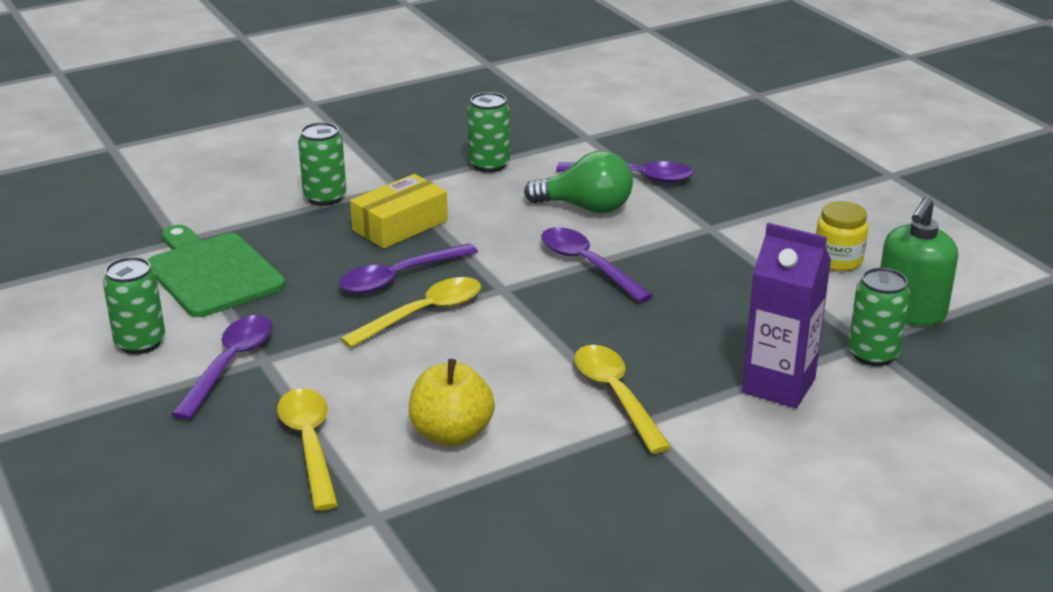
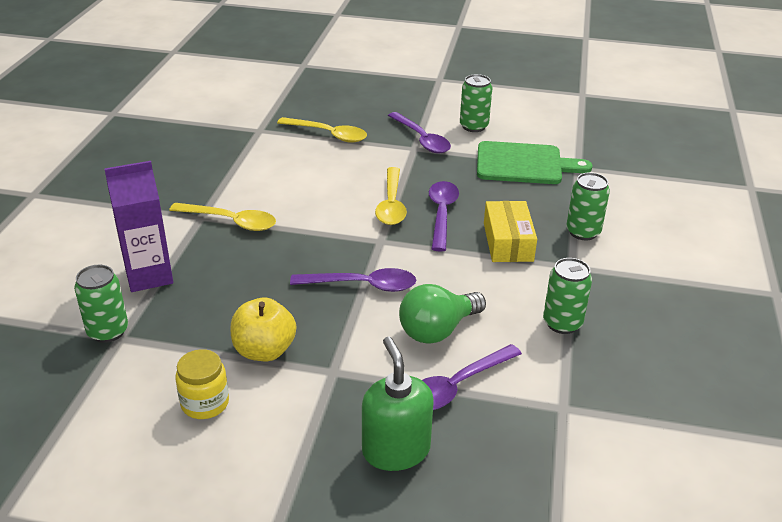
camera: 130 degrees right, 5 degrees up
(451, 434) = (280, 167): yellow apple -> yellow apple (264, 350)
(910, 311) = (108, 386): green soap dispenser -> green soap dispenser (396, 450)

